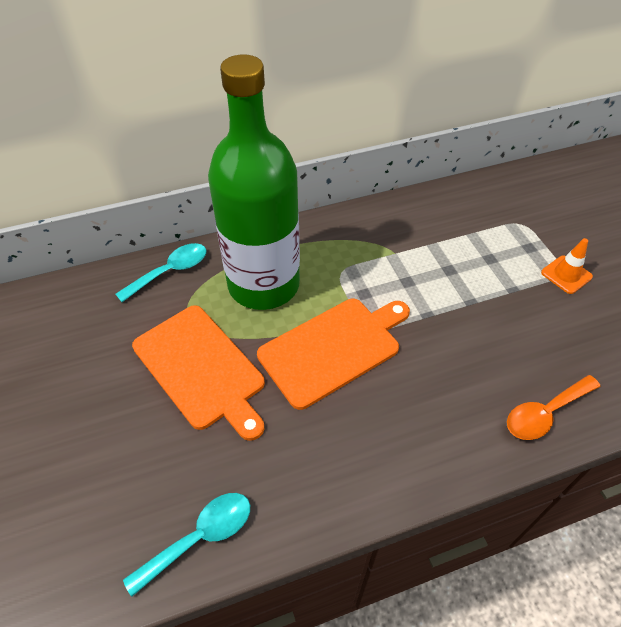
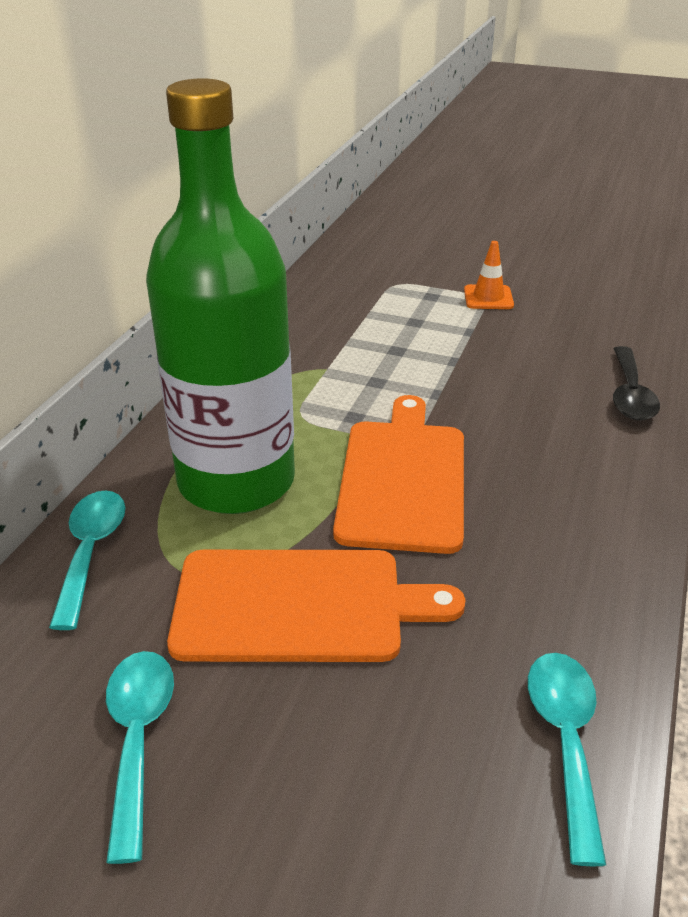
camera: 50 degrees left, 15 degrees down
(83, 368) = (138, 739): none -> turquoise spoon
(545, 413) = (630, 394): orange spoon -> black spoon

